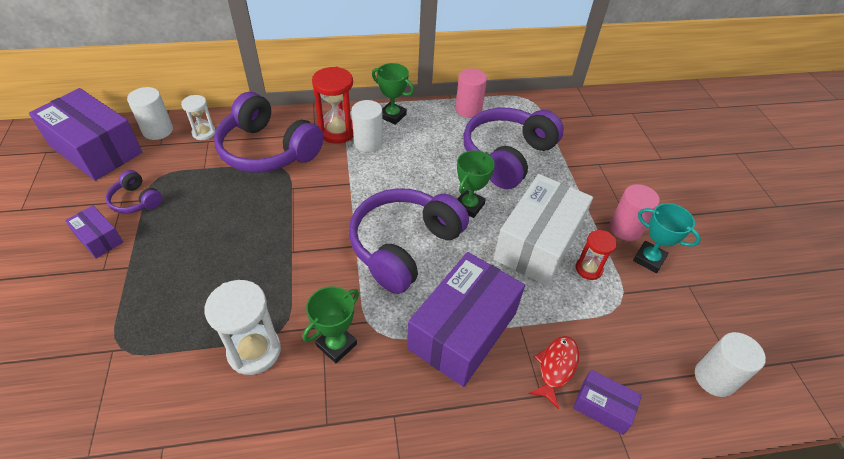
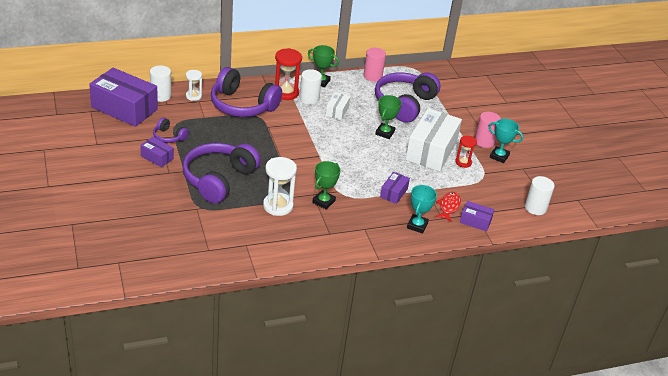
camera: 10 degrees left, 10 degrees down
(404, 164) = (337, 111): none -> white box
(404, 246) = (349, 155): purple headphones -> purple headphones (219, 179)
(462, 330) = (393, 193): purple box -> purple box, size x0.47
(493, 412) = (417, 225): none -> turquoise trophy

